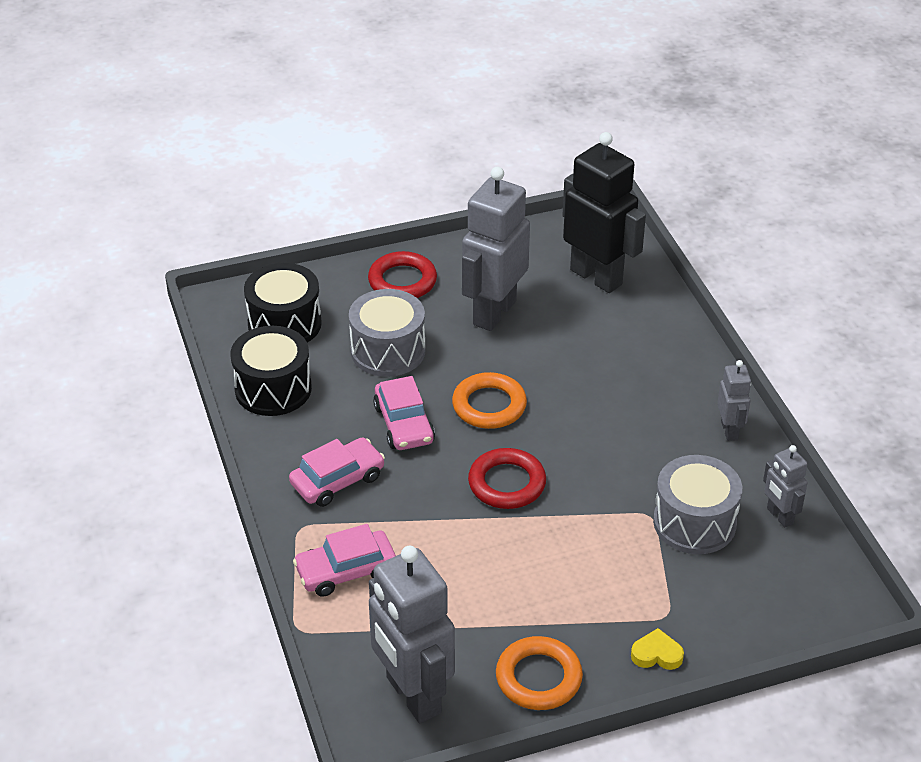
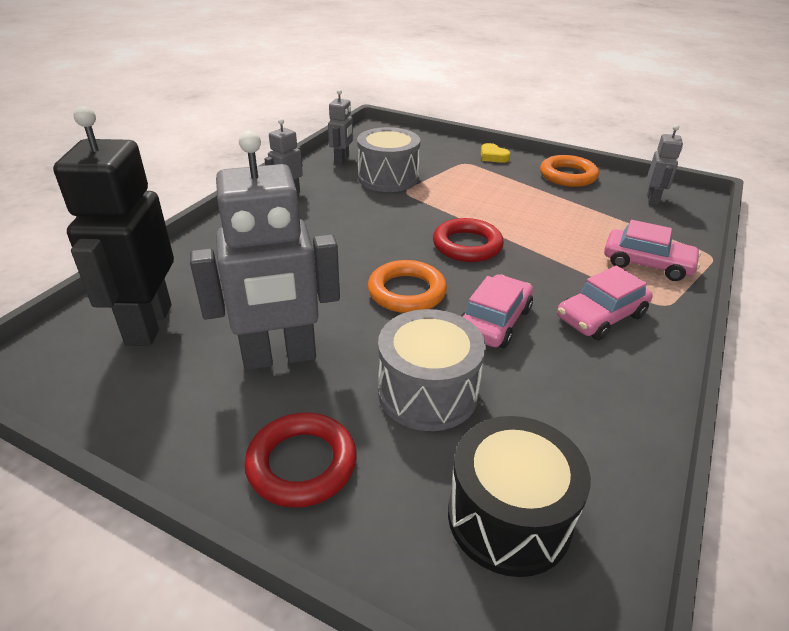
camera: 135 degrees left, 5 degrees down
(273, 389) = (597, 437): black drum -> none
(337, 480) = (601, 317): pink car -> pink car turned 45 degrees counterclockwise
(412, 696) = (653, 200): grey robot -> grey robot, size x0.49

